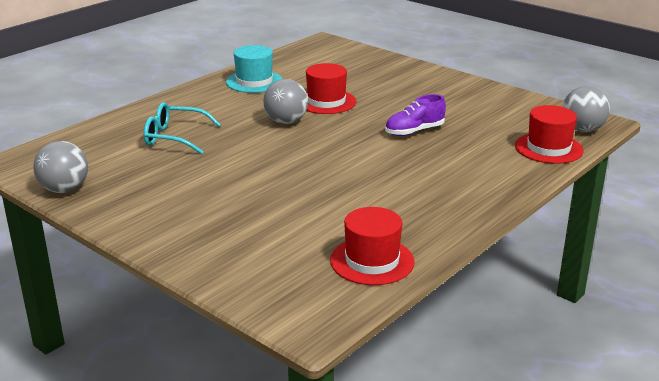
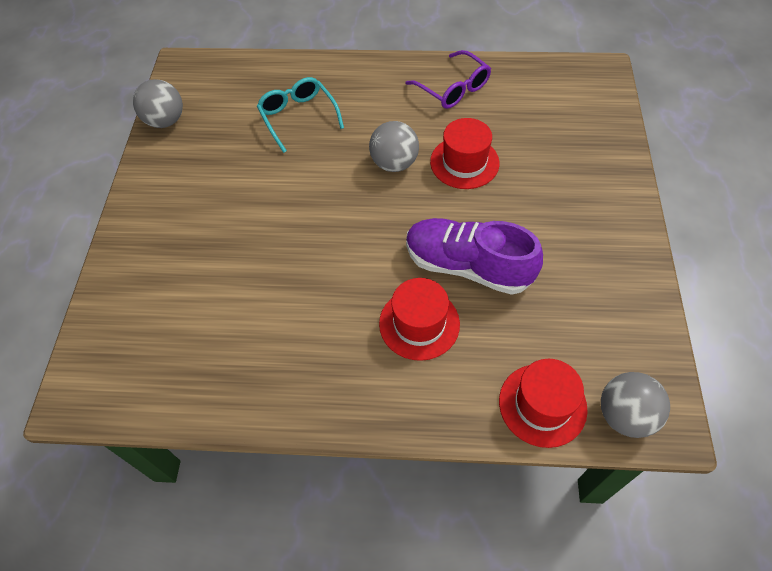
camera: 55 degrees right, 30 degrees up
(254, 82) = (453, 88): turquoise hat -> purple glasses
(372, 261) = (195, 381): red hat -> red hat (419, 323)
(414, 131) = (468, 266): purple shoe -> purple shoe, size x1.66

